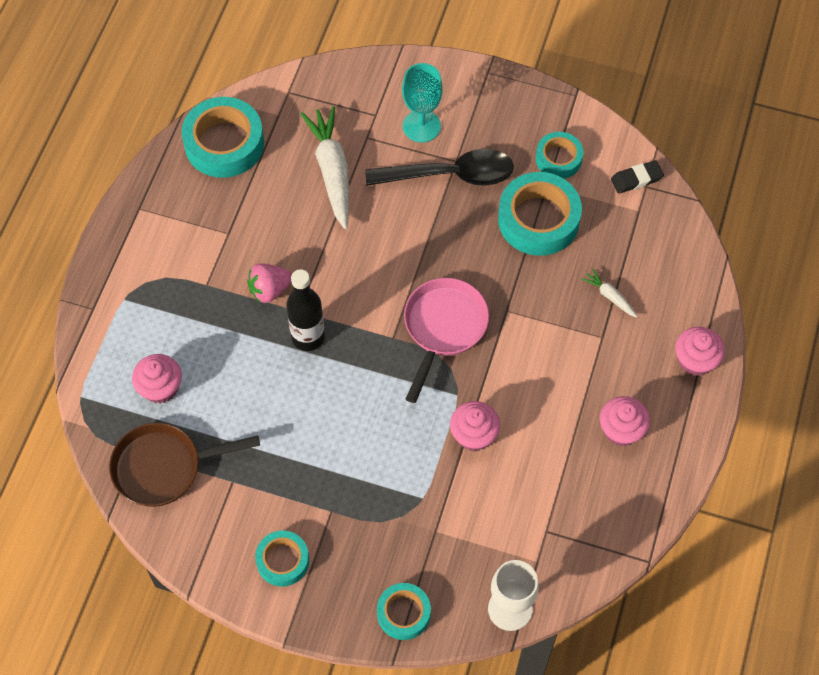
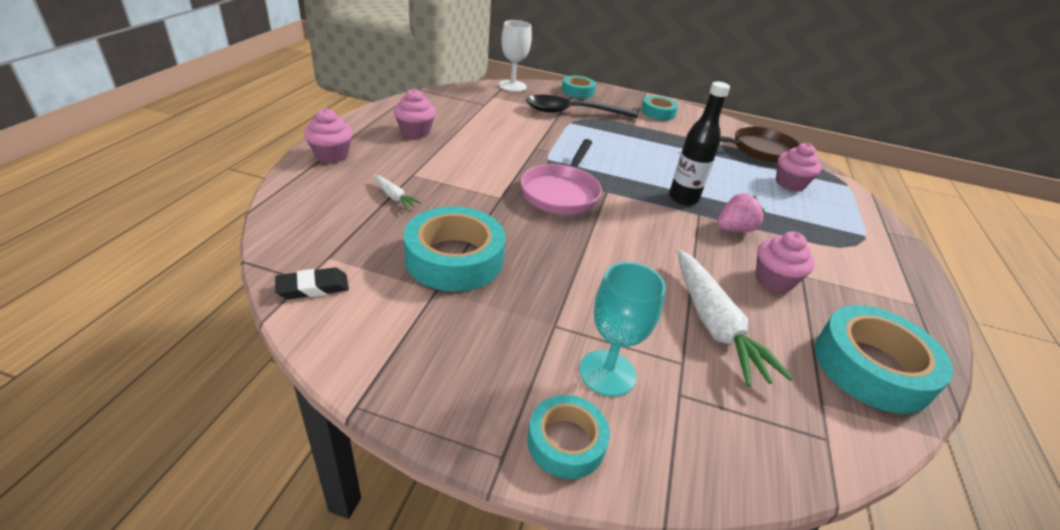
camera: 175 degrees right, 25 degrees down
(450, 175) = (562, 310): black spoon -> black spoon (572, 112)
(474, 435) = (533, 141): pink cupcake -> pink cupcake (774, 280)
(558, 159) = (412, 317): turquoise tape -> turquoise tape (566, 442)

